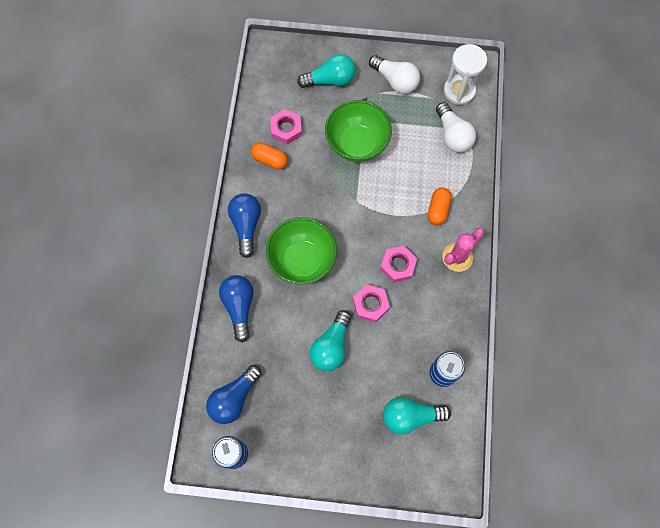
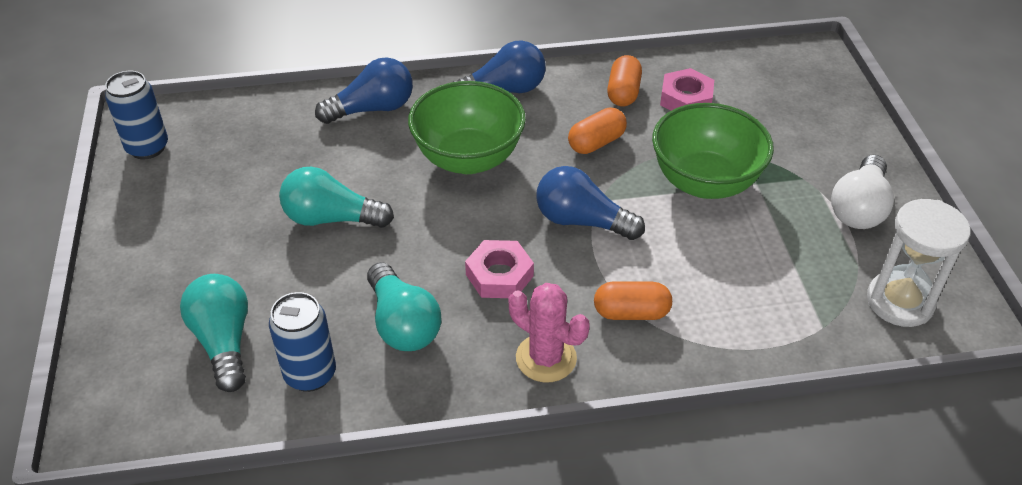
camera: 75 degrees right, 25 degrees down
(234, 398) = (231, 131): blue light bulb -> blue light bulb (582, 221)
(309, 188) = (596, 142): none -> orange capsule
(330, 80) = (805, 129): turquoise light bulb -> turquoise light bulb (403, 324)
(370, 304) = (416, 252): pink nut -> none
(452, 135) = (797, 308): white light bulb -> none

